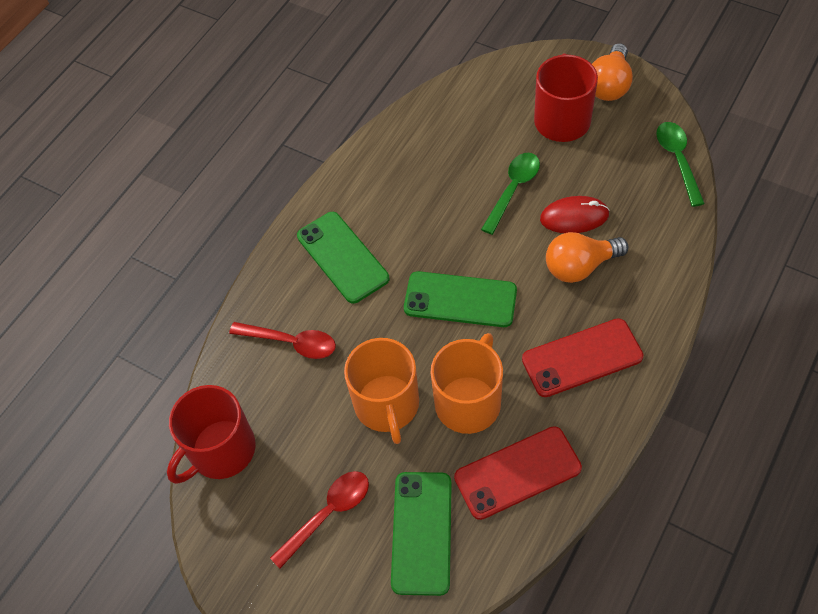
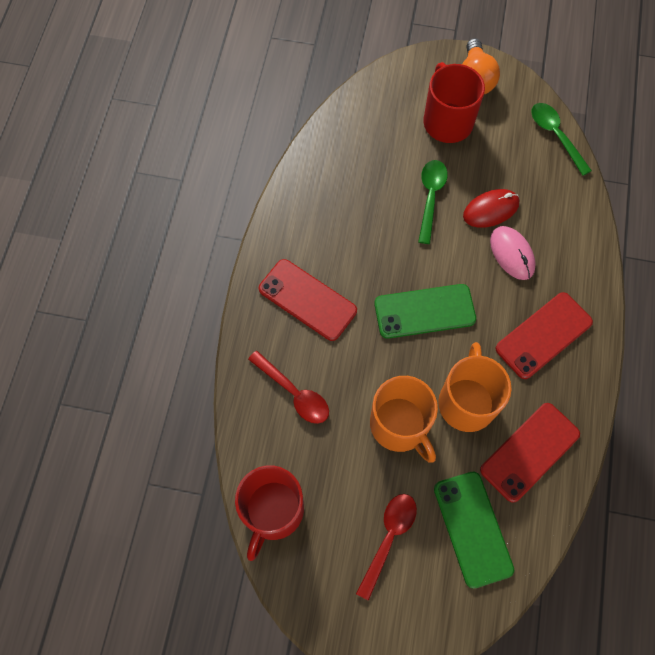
camera: 25 degrees left, 10 degrees up
(291, 342) = (294, 393): red spoon -> red spoon turned 45 degrees clockwise
(342, 257) = (307, 300): green phone -> red phone
(580, 266) = (512, 254): orange light bulb -> pink mouse

